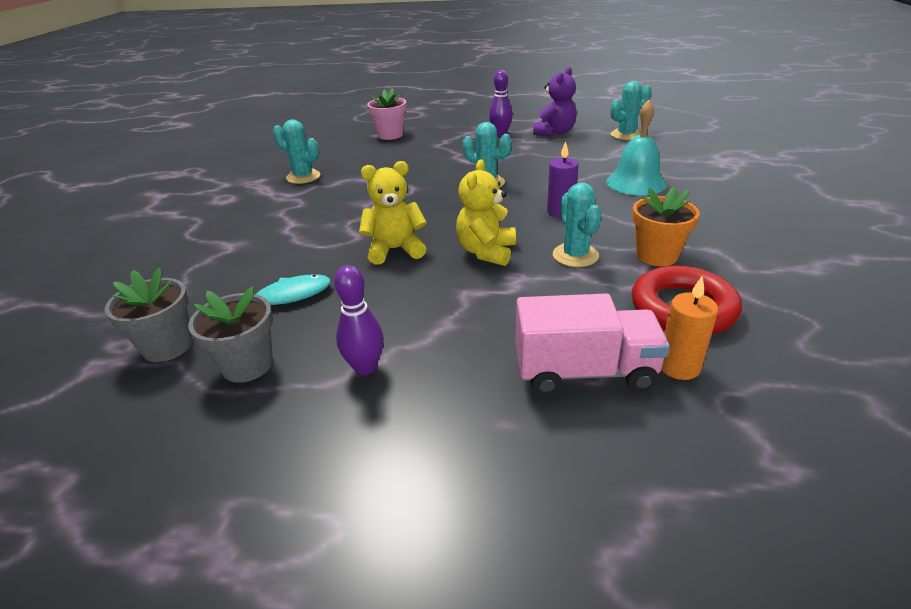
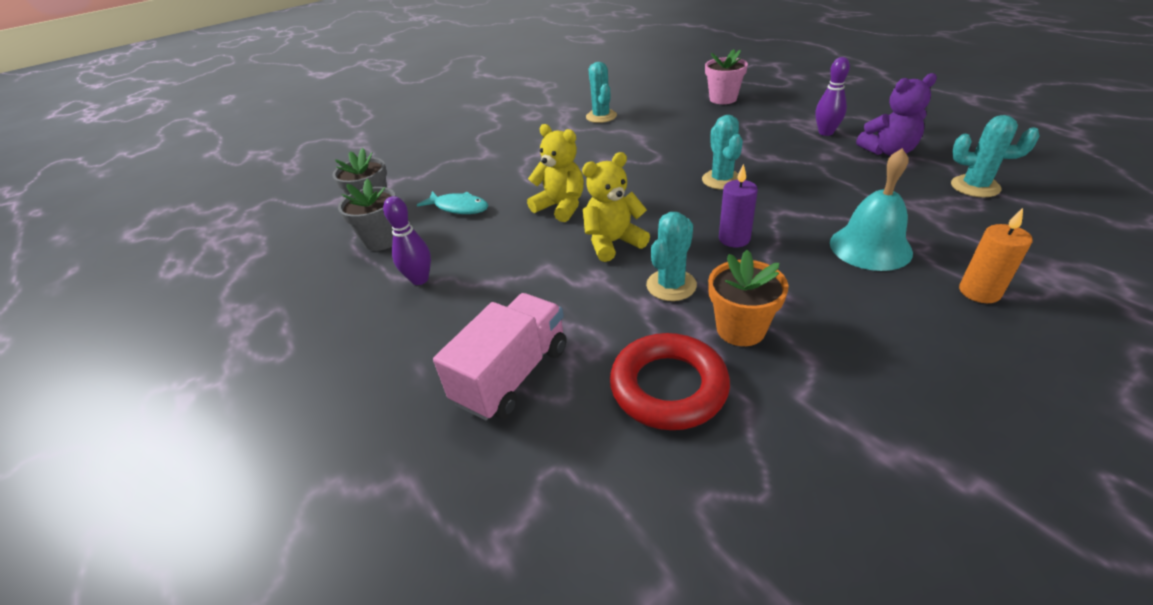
camera: 50 degrees right, 5 degrees up
(584, 371) = (512, 374): pink truck -> pink truck turned 105 degrees counterclockwise
(679, 366) = (574, 424): orange candle -> orange candle (979, 292)

